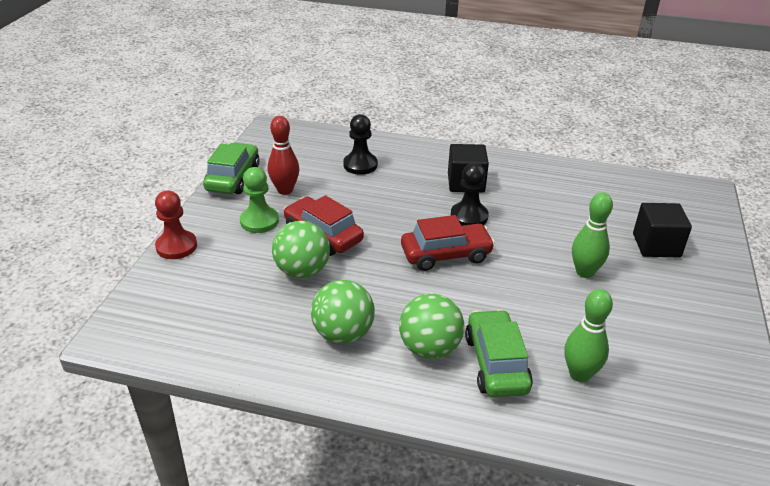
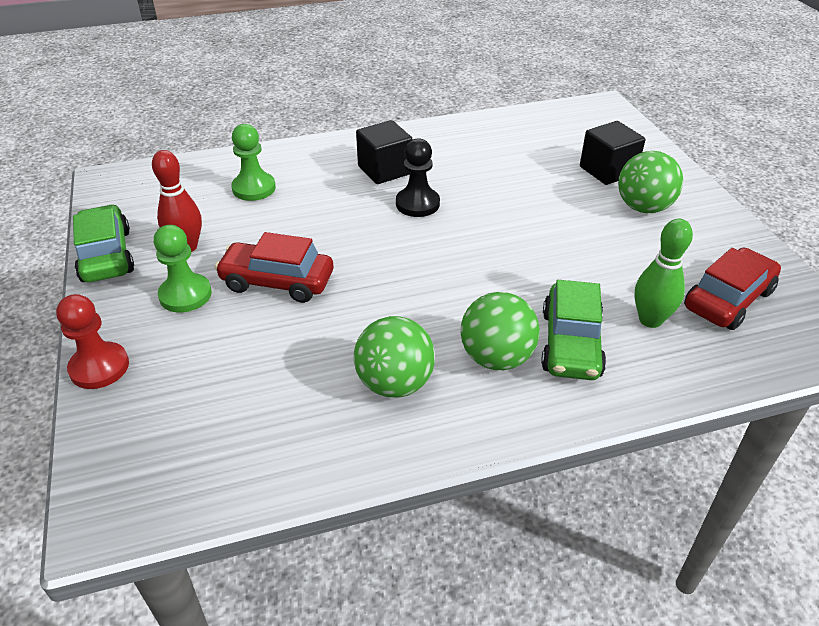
camera: 30 degrees left, 5 degrees up
(302, 271) = (288, 332): green ball -> green ball (643, 207)
(360, 165) = (254, 188): black pawn -> green pawn
(446, 255) = (428, 252): red car -> red car (728, 299)
(496, 363) = (571, 344): green car -> green car turned 135 degrees counterclockwise
(584, 272) = (570, 219): green bowling pin -> none

